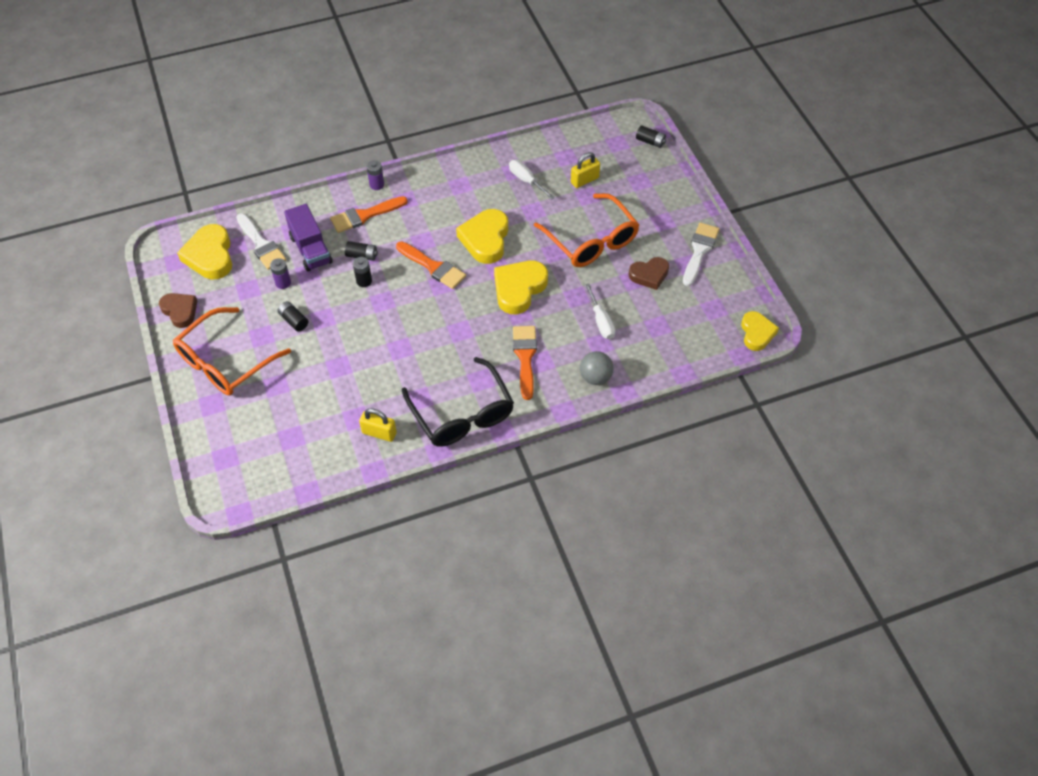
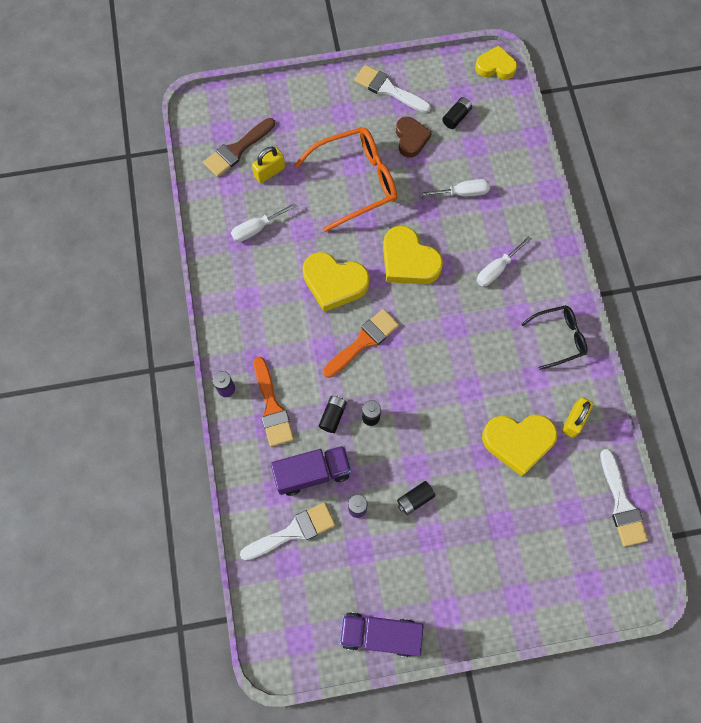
camera: 80 degrees left, 15 degrees up
(180, 311) = (380, 634): brown heart -> purple truck
(210, 256) = (299, 595): yellow heart -> yellow heart (518, 442)
(225, 362) = (462, 581): orange glasses -> none
(302, 478) = (621, 504): none -> white brush
(462, 414) = (559, 338): black glasses -> black glasses, size x0.58
(525, 357) = (497, 269): orange brush -> white screwdriver
(584, 180) = (269, 172): yellow padlock -> yellow padlock turned 75 degrees clockwise
(595, 377) = (529, 211): grey ball -> none
(600, 155) = (237, 150): none -> brown brush
(650, 142) = (228, 99): black battery -> black battery (456, 117)

